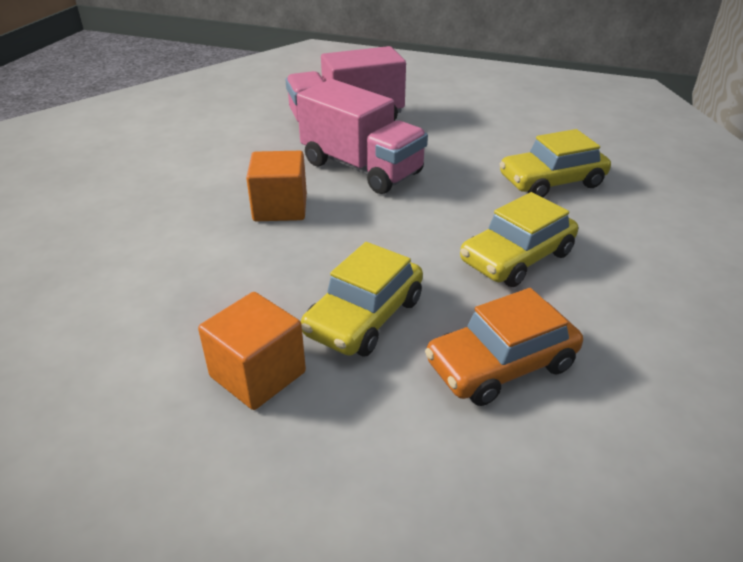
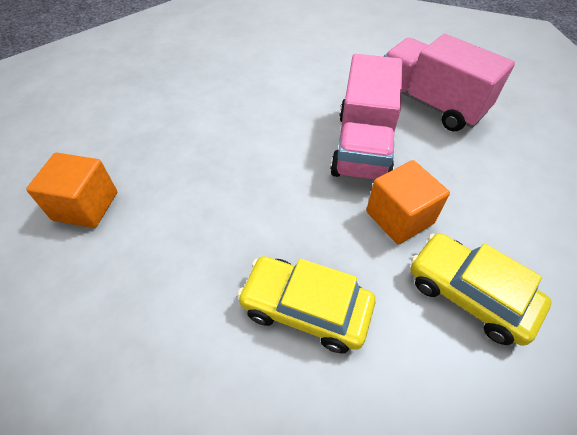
camera: 60 degrees right, 15 degrees up
(280, 208) = (270, 129): orange cube -> orange cube (399, 217)
(364, 317) = (167, 234): yellow car -> none
(501, 364) = (147, 349): orange car -> none

